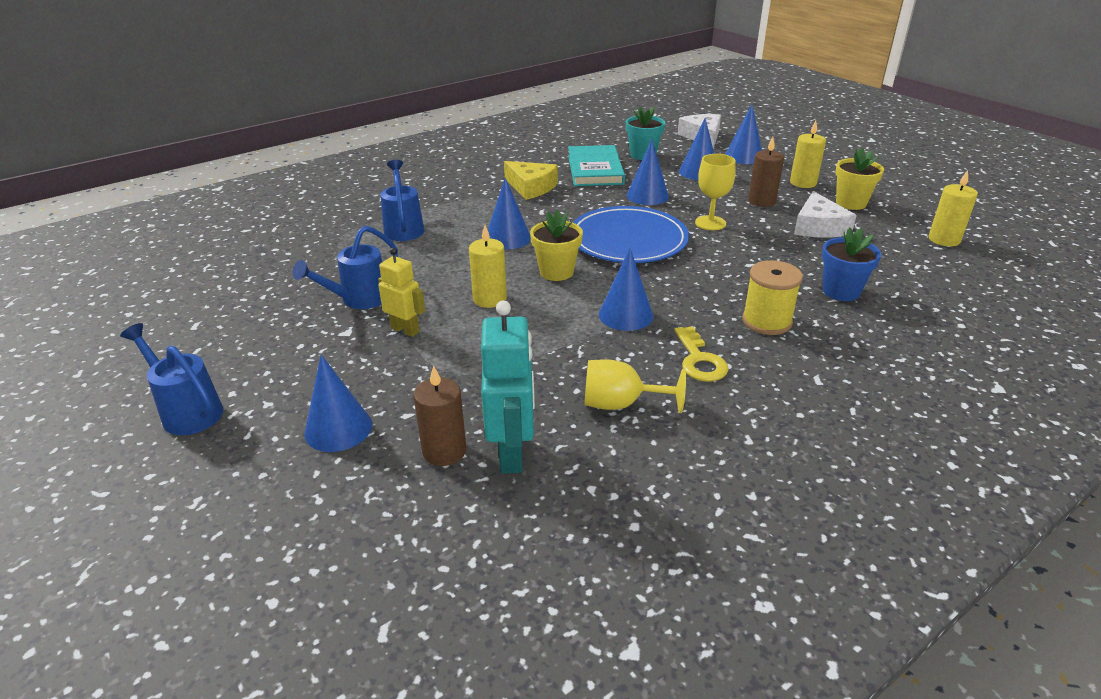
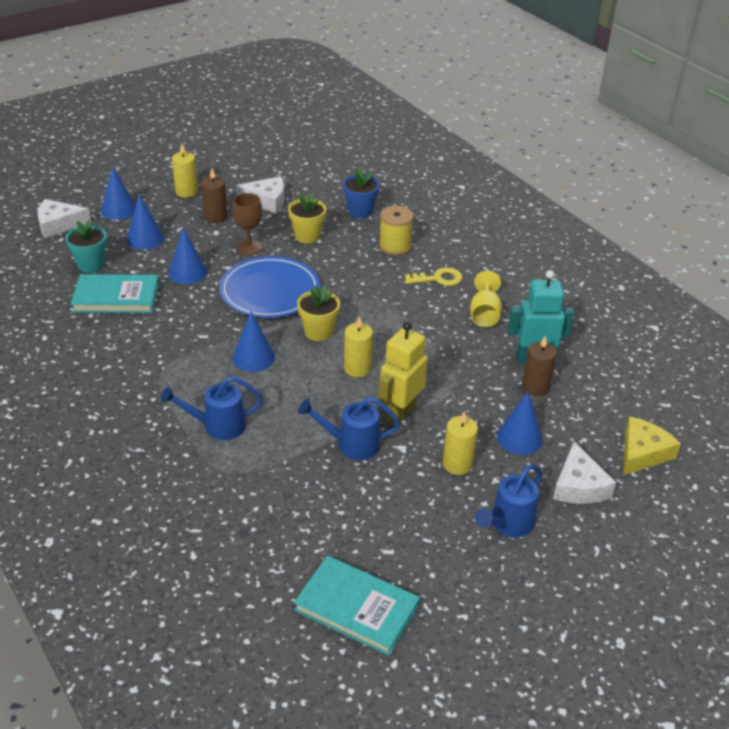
camera: 90 degrees left, 5 degrees up
(134, 309) = (357, 607): none -> turquoise book
(224, 484) = (579, 486): none -> white cheese
(359, 299) = (352, 445): blue watering can -> blue watering can turned 135 degrees clockwise
(405, 330) = (400, 413): yellow robot -> yellow robot, size x1.57
(531, 187) = (146, 340): yellow cheese -> yellow cheese (642, 453)
(625, 315) = (384, 303): blue cone -> none
(710, 223) = (249, 247): yellow goblet -> brown goblet
(851, 203) = (230, 179): yellow flower pot -> yellow flower pot (307, 236)
(944, 239) = (296, 157): yellow candle -> yellow candle (457, 464)

